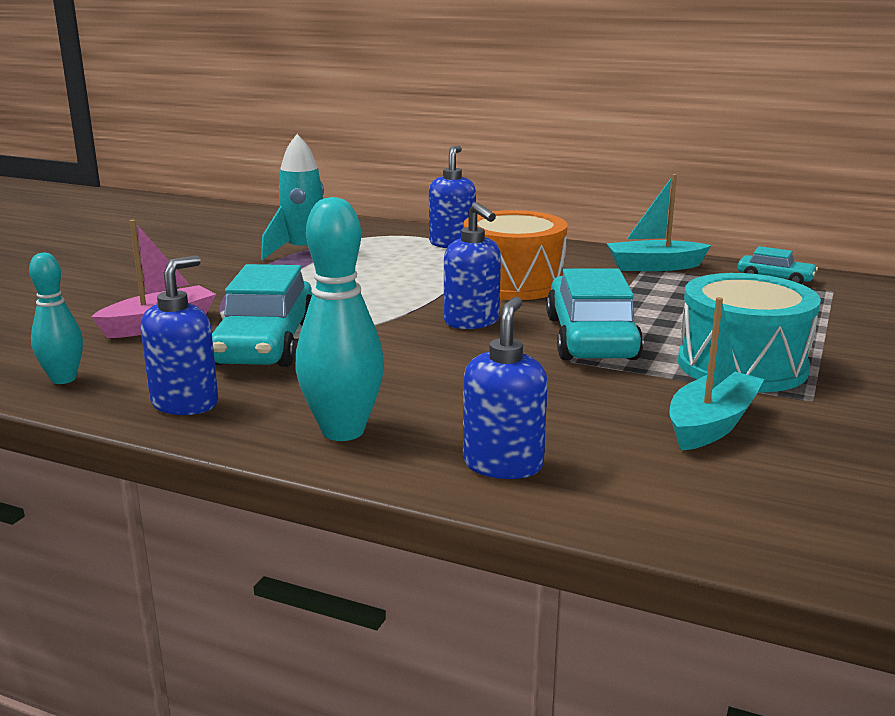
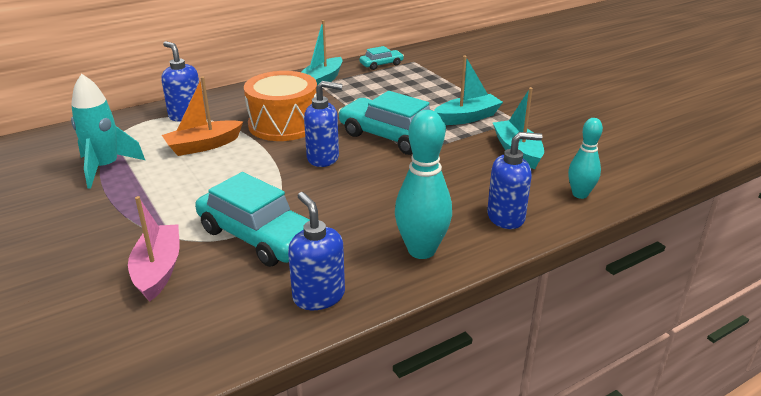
camera: 55 degrees left, 10 degrees up
(63, 379) = (206, 341): turquoise bowling pin -> turquoise bowling pin (580, 194)
(404, 269) = (203, 146): none -> orange boat
(503, 464) = (506, 217): blue soap dispenser -> blue soap dispenser turned 120 degrees clockwise
(742, 365) = (467, 118): turquoise drum -> turquoise boat

